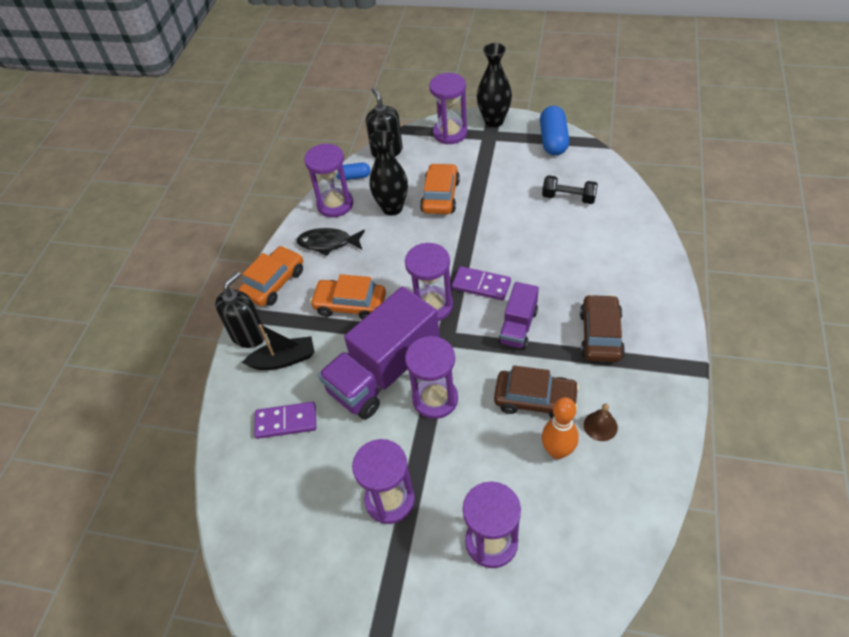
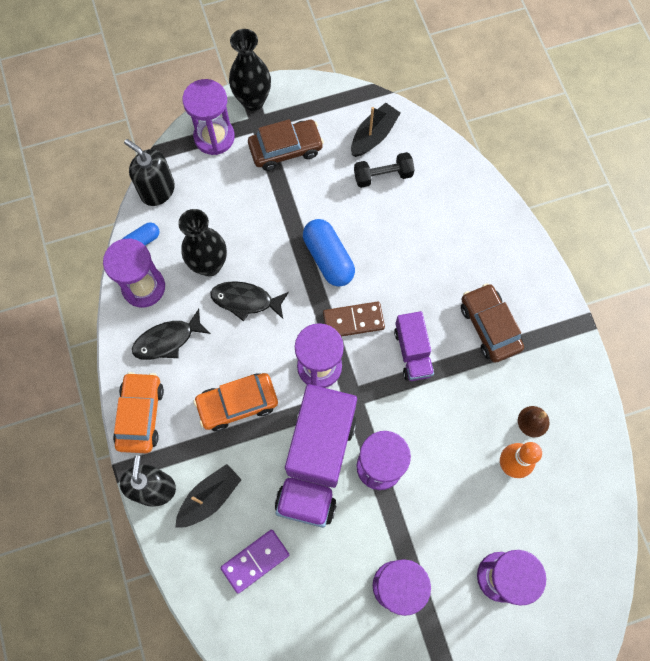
camera: 35 degrees left, 20 degrees up
(404, 240) = (245, 300): none -> black fish
(440, 196) = (252, 228): orange car -> none
(481, 285) = (353, 320): purple domino -> brown domino
(535, 400) = (467, 423): brown car -> brown car (285, 149)
(553, 140) = (330, 104): blue capsule -> blue capsule (328, 258)
(577, 170) = (373, 135): none -> black boat

